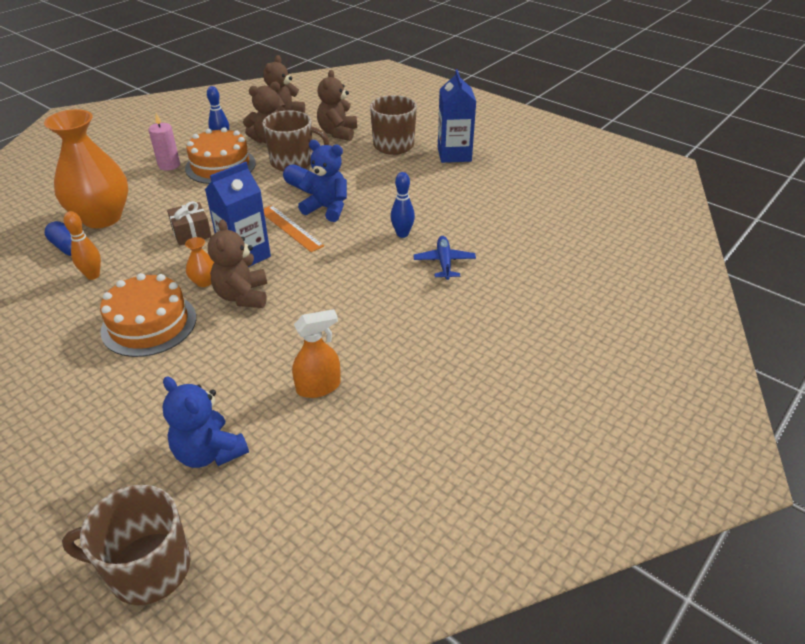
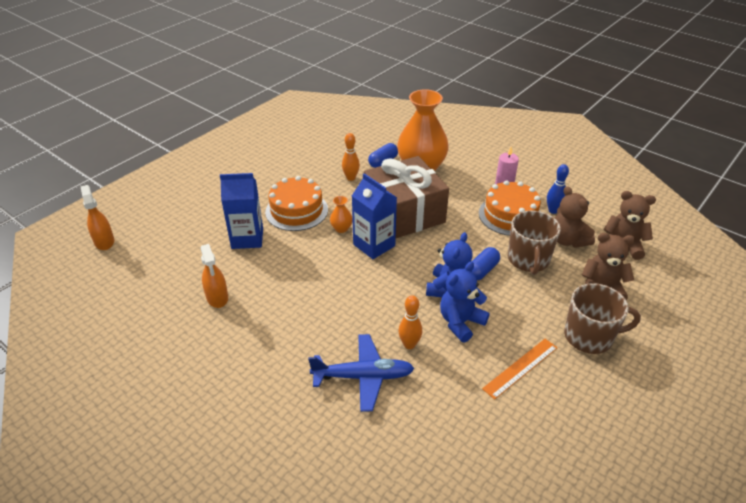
camera: 90 degrees right, 0 degrees up
(147, 568) = (104, 241): brown mug -> orange spray bottle
(191, 233) = (404, 213): brown gift -> brown gift, size x2.35
(209, 452) = (174, 253): blue teddy bear -> blue teddy bear (460, 322)
(242, 296) = (322, 250): brown teddy bear -> none
(290, 228) = (414, 267): orange ruler -> orange ruler (520, 368)
(402, 234) = (409, 344): blue bowling pin -> orange bowling pin
(444, 262) = (363, 377): blue plane -> blue plane, size x1.53
(454, 154) = (583, 395): blue carton -> blue carton (247, 238)

